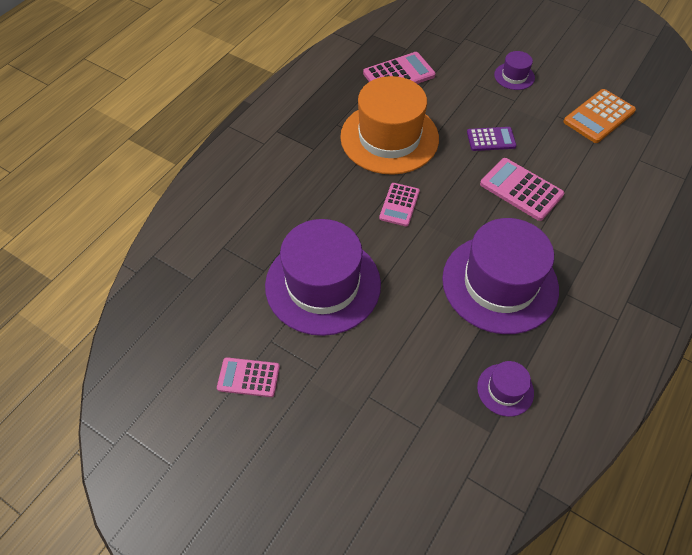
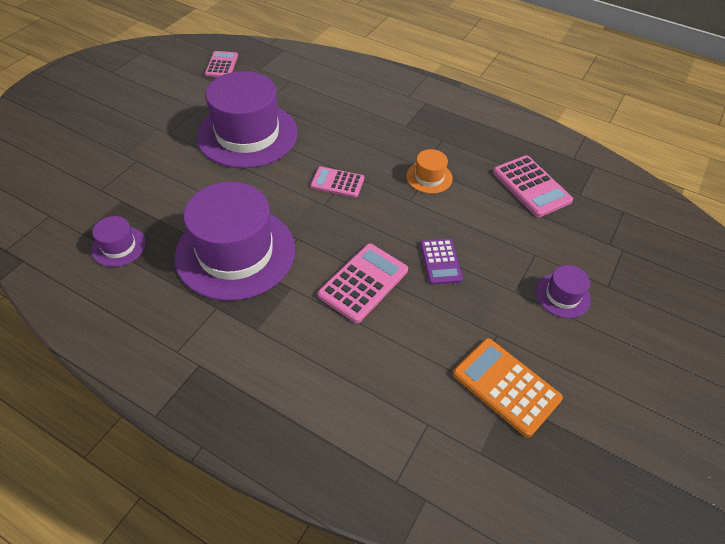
camera: 85 degrees right, 5 degrees down
(248, 377) = (168, 100): pink calculator -> pink calculator (221, 65)
(389, 137) = (429, 177): orange hat -> orange hat, size x0.44

